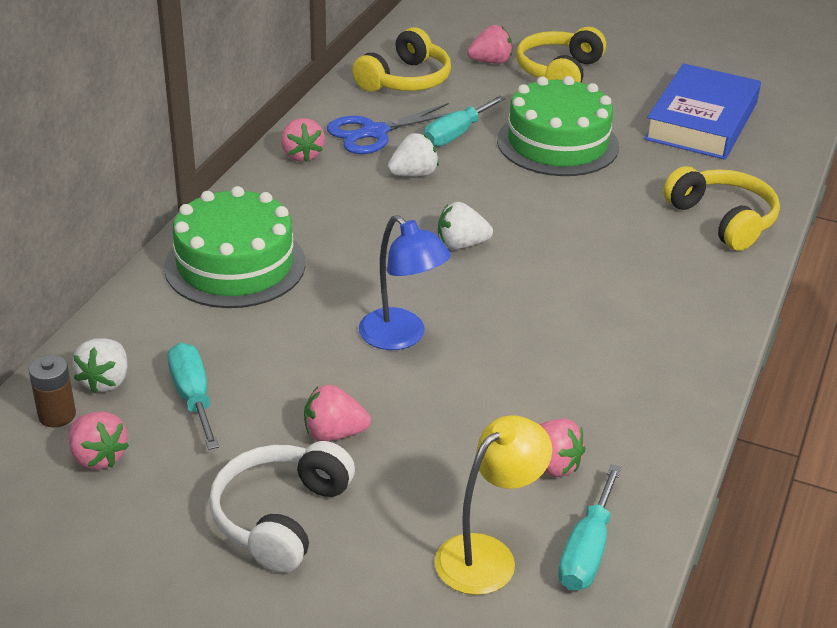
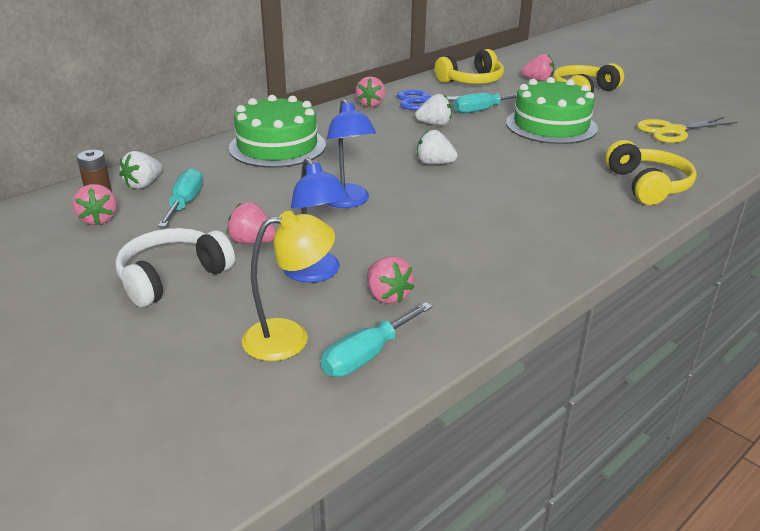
camera: 25 degrees right, 5 degrees down
(448, 458) = (316, 273): none -> blue lamp
(701, 121) = (673, 131): blue book -> yellow scissors

